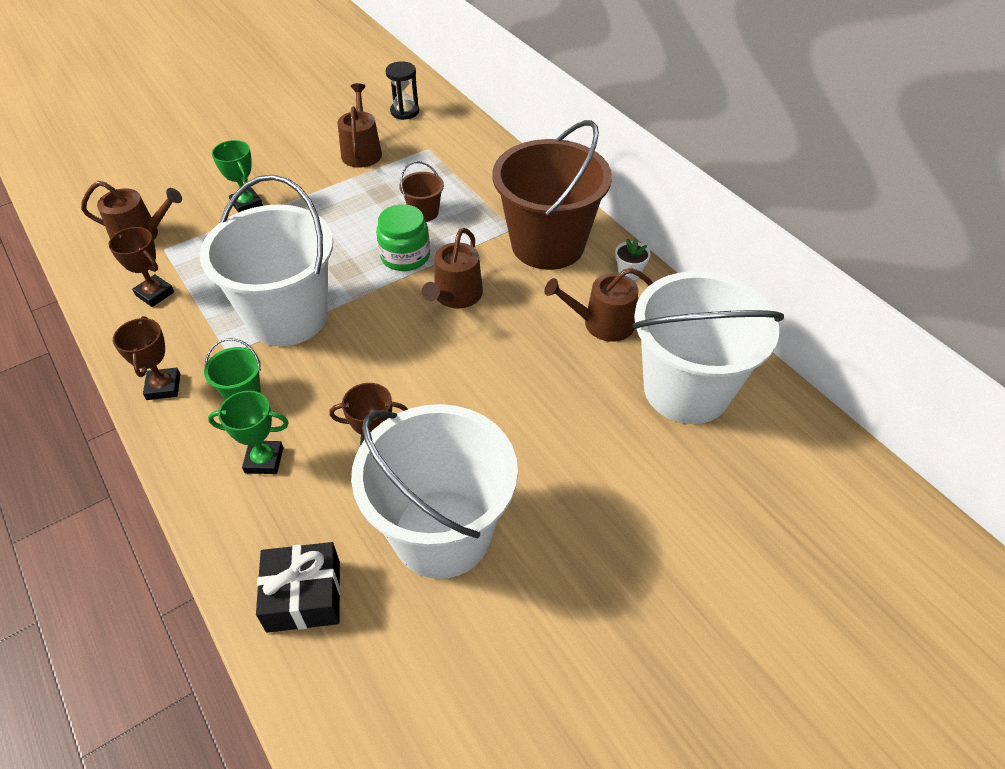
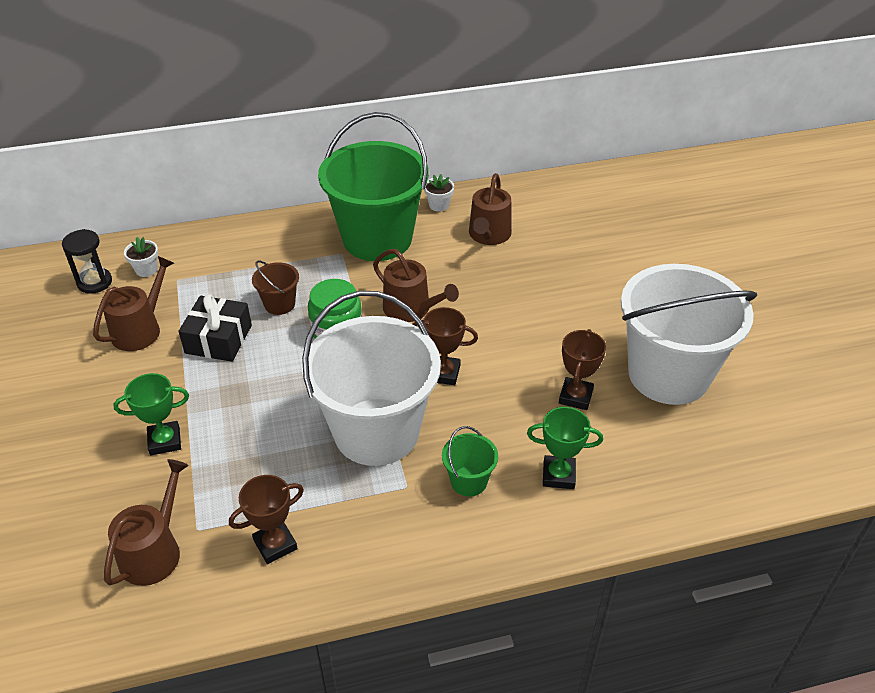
camera: 70 degrees left, 5 degrees down
(163, 387) = (430, 547): brown trophy -> brown trophy (444, 373)
(264, 460) = (558, 475): green trophy -> green trophy turned 75 degrees clockwise
(304, 596) = (708, 468): black gift -> black gift (218, 339)
(361, 151) = (140, 329): brown watering can -> brown watering can turned 105 degrees clockwise
(432, 130) = (146, 270): none -> white flower pot
(548, 245) = (377, 238): brown bucket -> green bucket
(686, 389) = (575, 215): white bucket -> none

